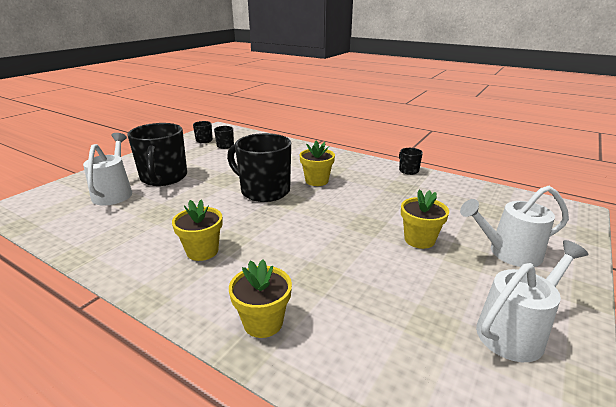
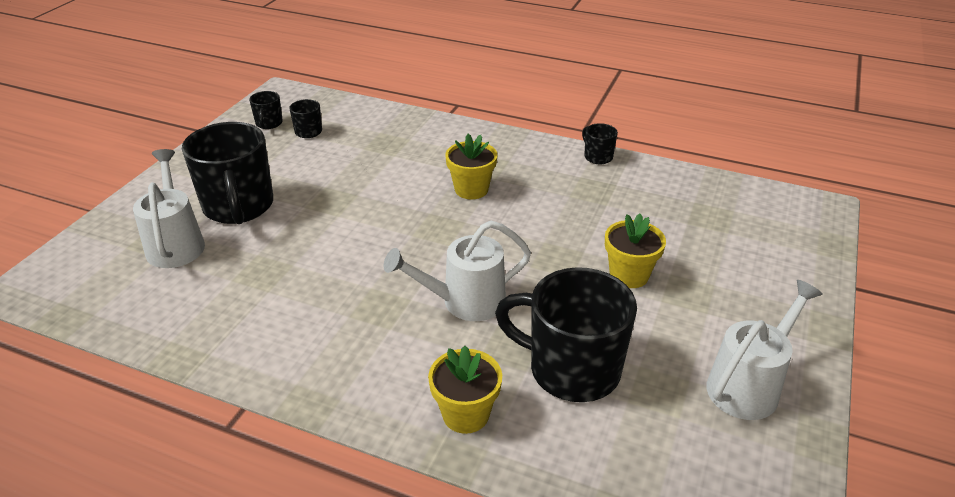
camera: 10 degrees left, 10 degrees up
(202, 251) = (352, 327): yellow flower pot -> none
(264, 191) = (401, 216): black mug -> black mug (572, 369)
(508, 253) = (738, 283): white watering can -> white watering can (464, 302)

